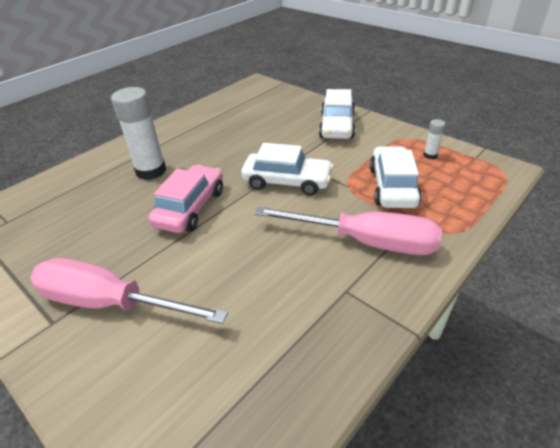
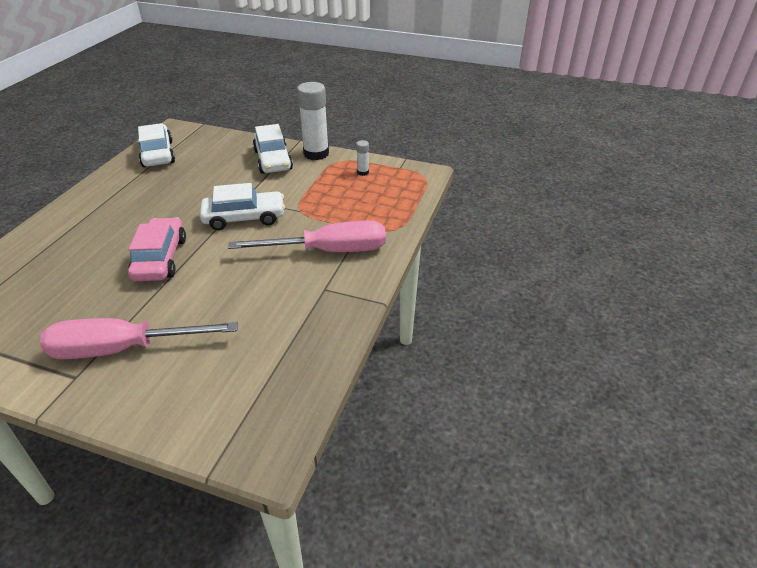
camera: 25 degrees left, 0 degrees up
(151, 171) = (100, 235): white glue stick -> white glue stick (316, 154)
(392, 186) = (338, 204): white car -> white car (157, 154)

